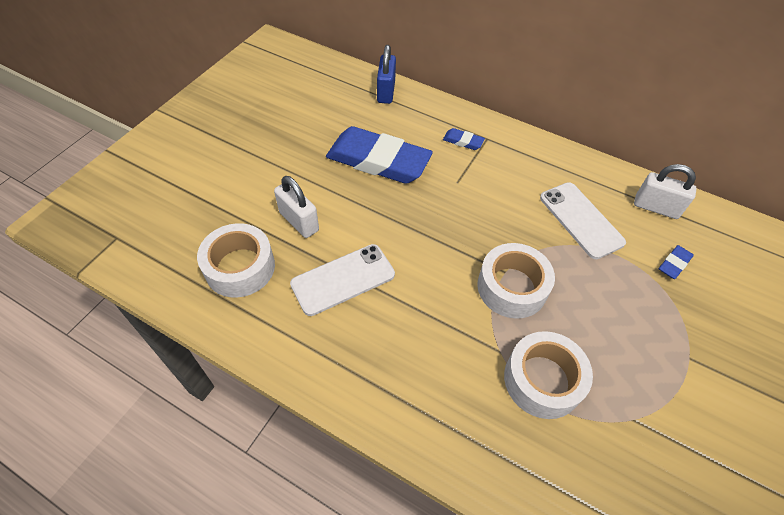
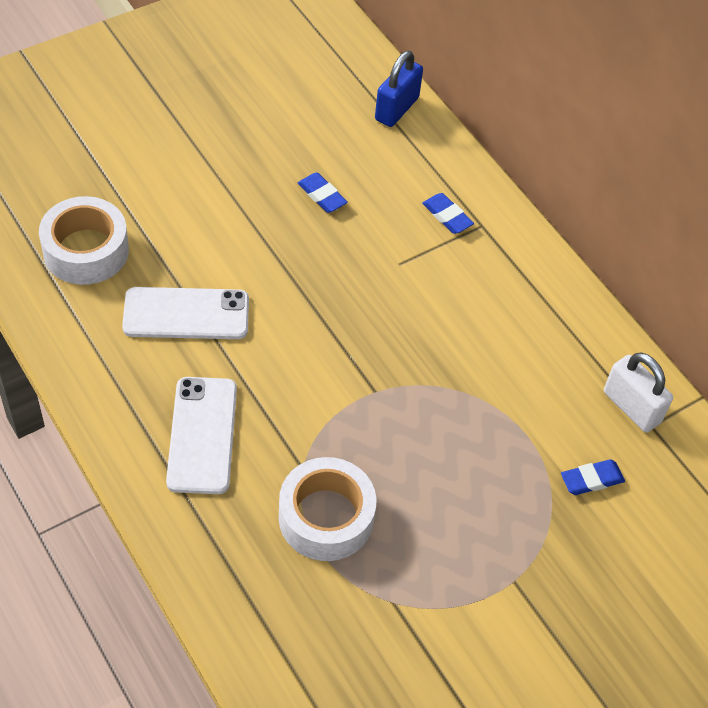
camera: 25 degrees right, 0 degrees up
(299, 221) = (180, 228): white padlock -> none
(378, 160) = (322, 195): blue eraser -> blue eraser, size x0.40
(512, 287) = (369, 411): white tape -> none
(580, 220) = (518, 377): white phone -> white phone (202, 435)

